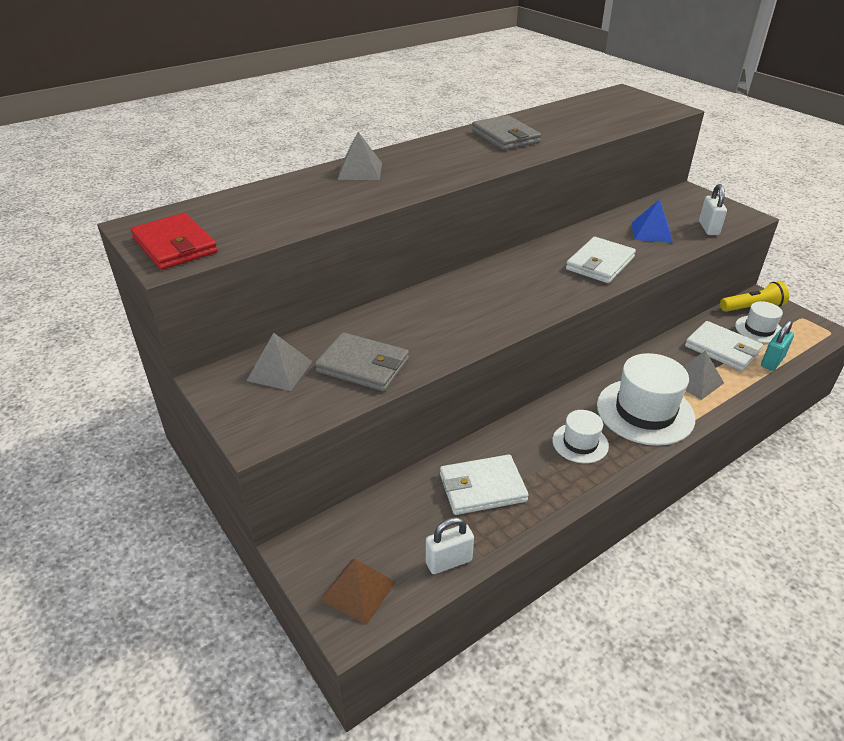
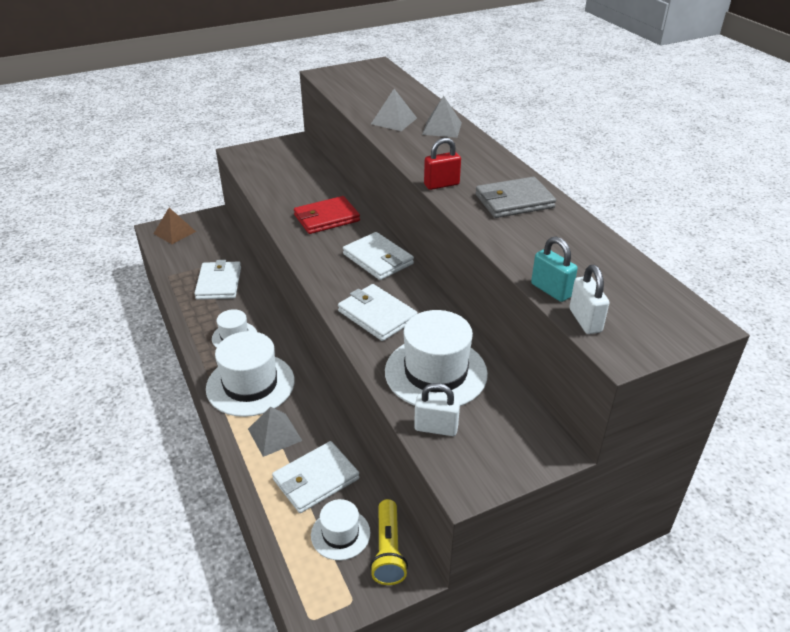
camera: 100 degrees right, 0 degrees up
(175, 245) = (344, 74): red wallet -> red wallet (326, 218)
(280, 370) = (292, 159): grey pyramid -> grey pyramid (394, 121)
(363, 365) = (282, 185): grey wallet -> none
(449, 561) = (172, 263): white padlock -> white padlock (585, 320)
(492, 164) = (441, 185): none -> red padlock
(509, 272) = (378, 259): none -> white wallet
(651, 232) = (435, 372): blue pyramid -> white hat
(772, 361) = (278, 517): turquoise padlock -> turquoise padlock (551, 290)

